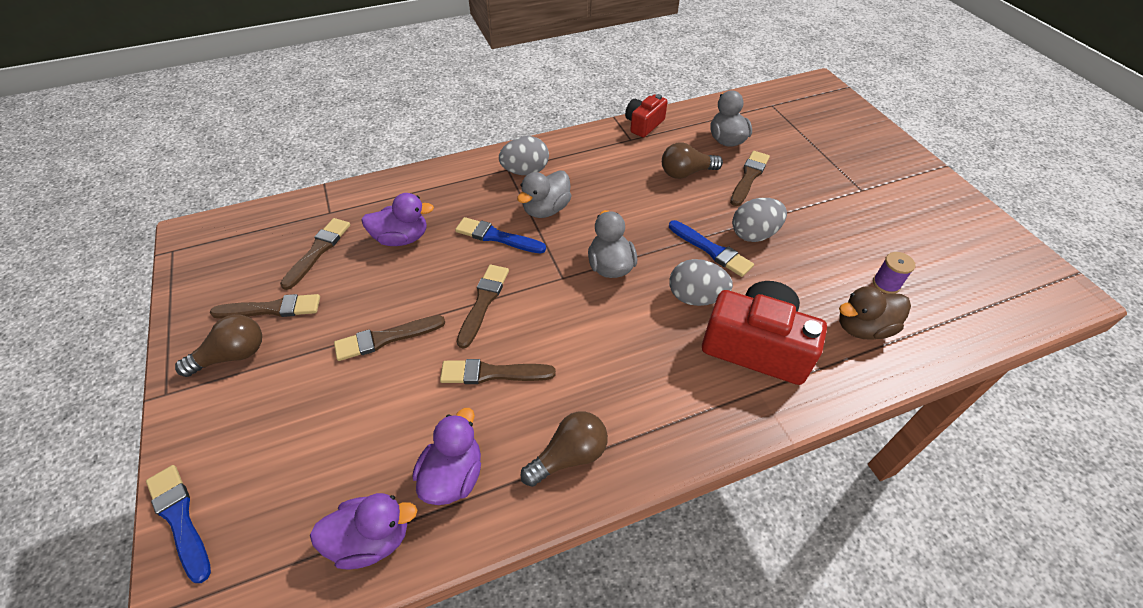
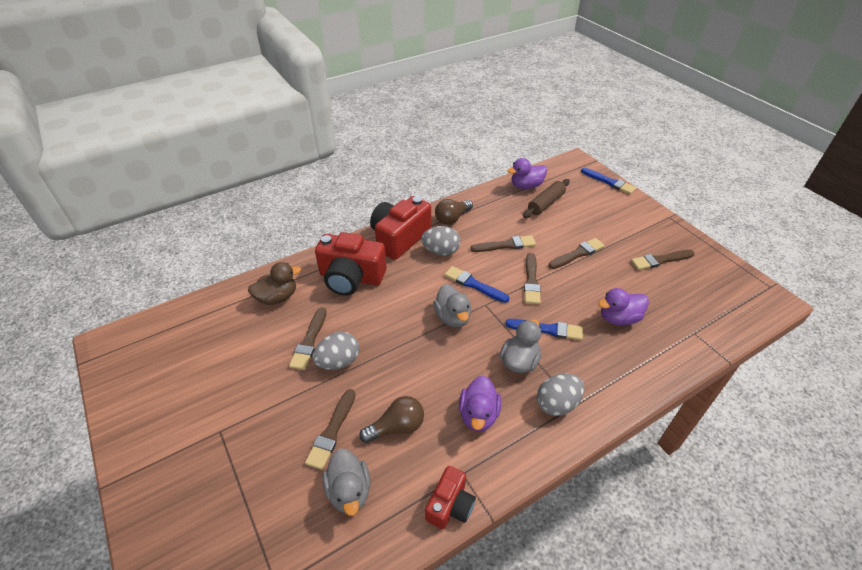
camera: 170 degrees right, 5 degrees down
(233, 355) = (655, 235): brown light bulb -> none
(318, 251) = (670, 300): brown brush -> brown brush (309, 341)
(364, 469) = (545, 203): none -> brown rolling pin
(453, 475) = (504, 206): purple duck -> purple duck (478, 415)
(677, 418) = (399, 238): none -> red camera
(695, 297) = (389, 303): grey egg -> grey egg (441, 251)
(711, 250) = (375, 341): blue brush -> blue brush (474, 284)
(886, 284) = (245, 331): purple spool -> none

